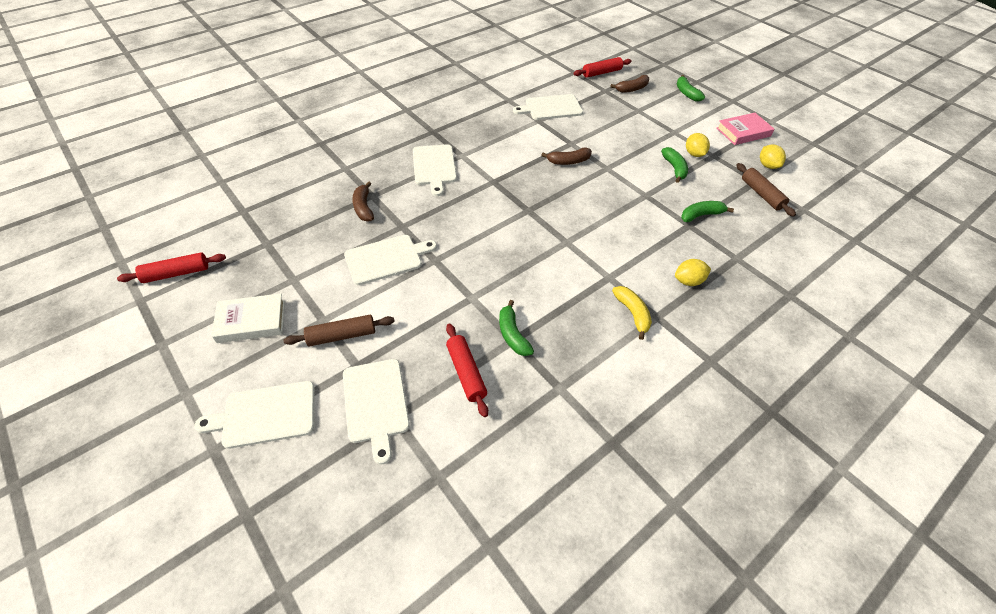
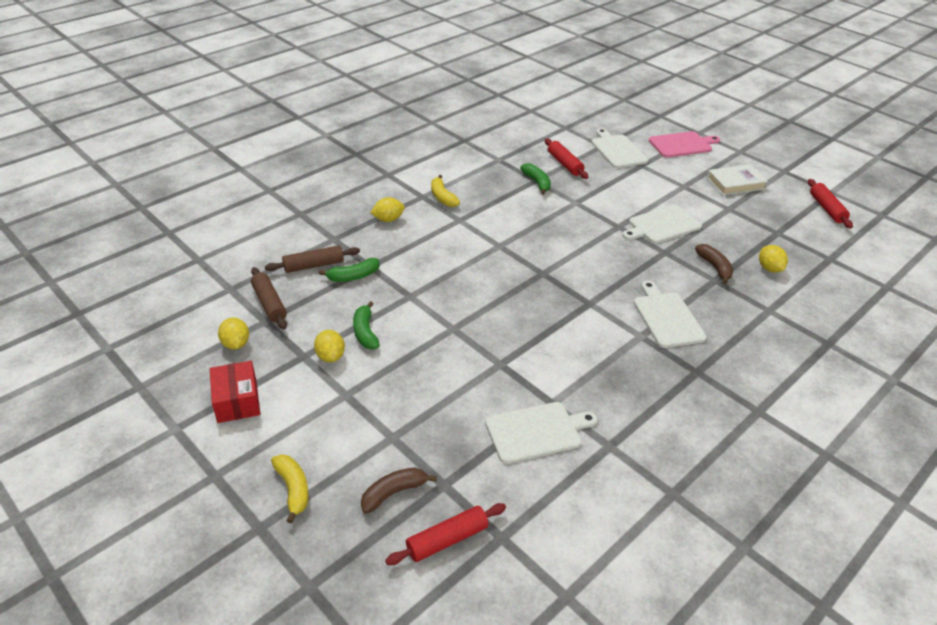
camera: 175 degrees right, 10 degrees down
(176, 273) = (827, 209): red rolling pin -> red rolling pin turned 75 degrees counterclockwise
(265, 414) = (682, 145): white cutting board -> pink cutting board
(312, 203) = (769, 268): none -> yellow lemon
(342, 336) = (663, 178): brown rolling pin -> brown rolling pin (314, 265)
(568, 161) = (502, 334): brown banana -> none
(686, 93) = (293, 489): green banana -> yellow banana
(743, 132) = (237, 401): pink book -> red box

